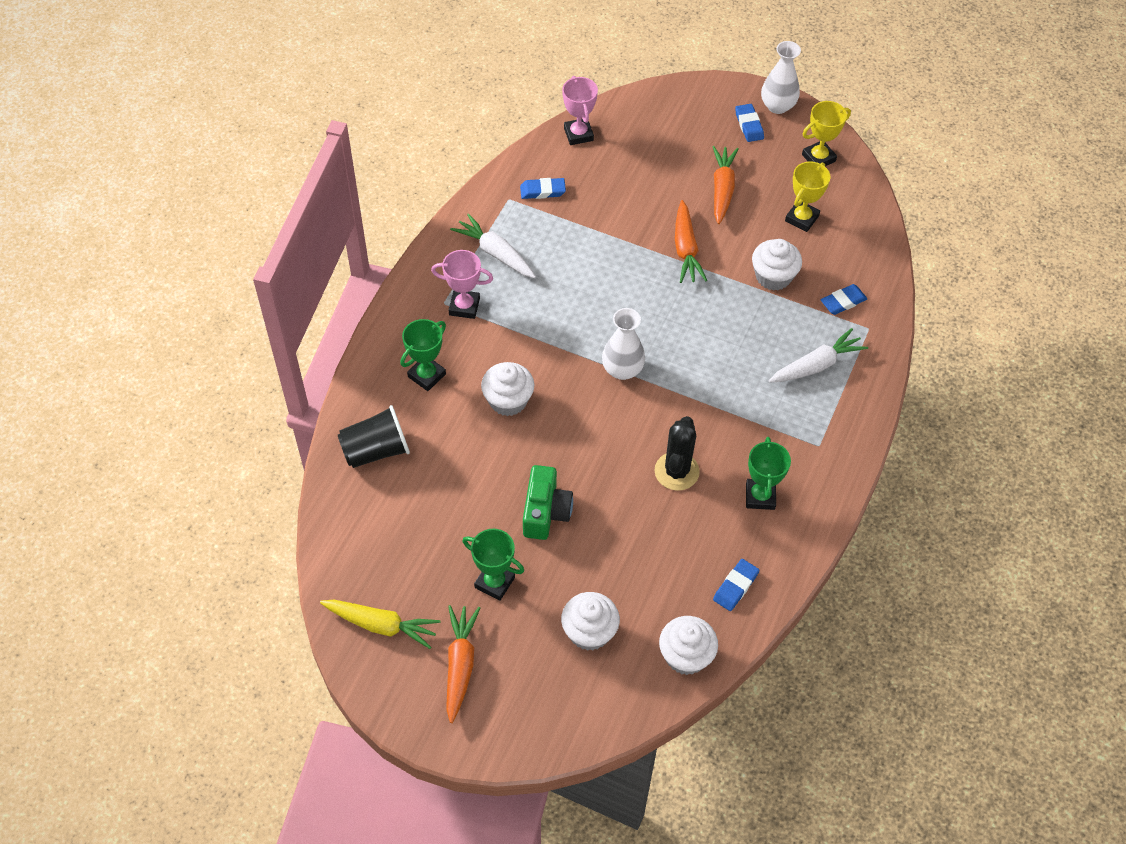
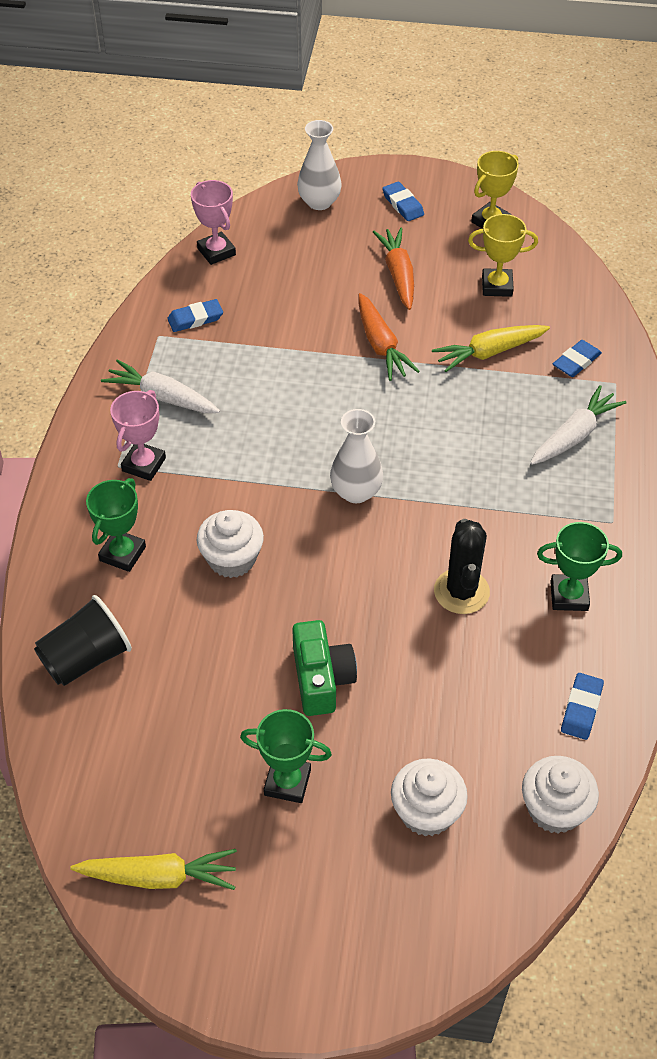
camera: 15 degrees left, 5 degrees down
(460, 665) = (278, 900): orange carrot -> none
(464, 306) = (144, 464): pink trophy -> pink trophy turned 60 degrees counterclockwise
(760, 496) = (569, 596): green trophy -> green trophy turned 75 degrees counterclockwise
(773, 276) = (489, 352): white cupcake -> yellow carrot
(777, 106) = (426, 179): white vase -> white vase (319, 202)
(801, 218) = (497, 286): yellow trophy -> yellow trophy turned 75 degrees clockwise

